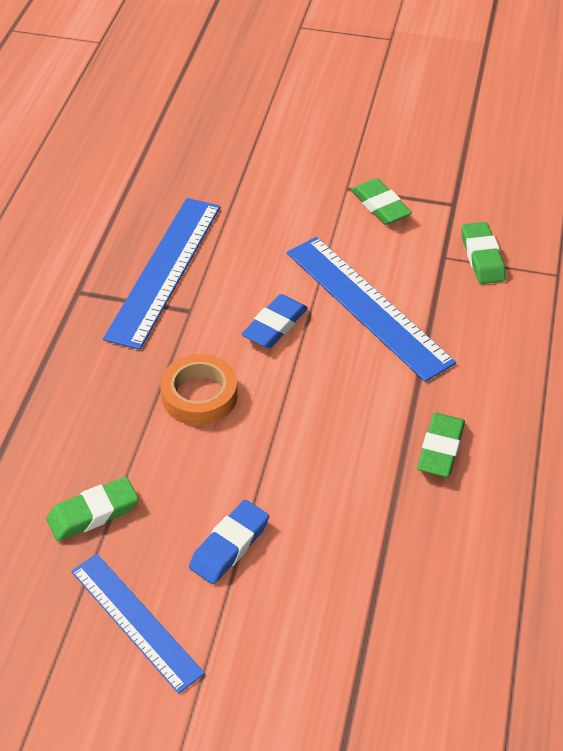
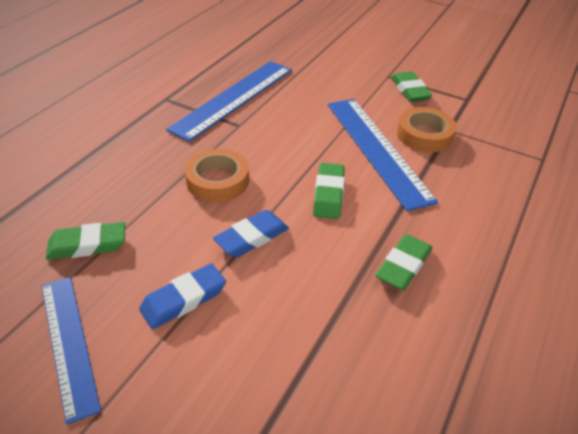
camera: 15 degrees right, 5 degrees down
(275, 325) = (298, 147): blue eraser -> blue eraser (251, 237)
(417, 271) = (424, 135): none -> orange tape
(482, 257) = (481, 136): green eraser -> green eraser (329, 194)

